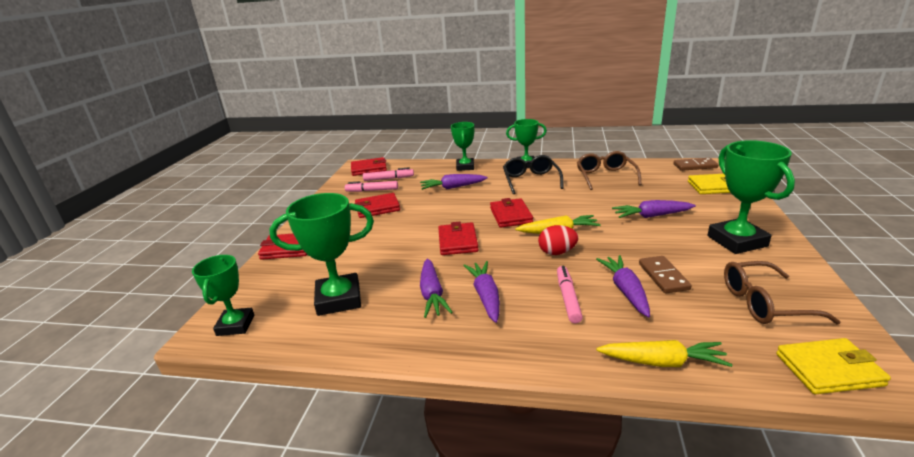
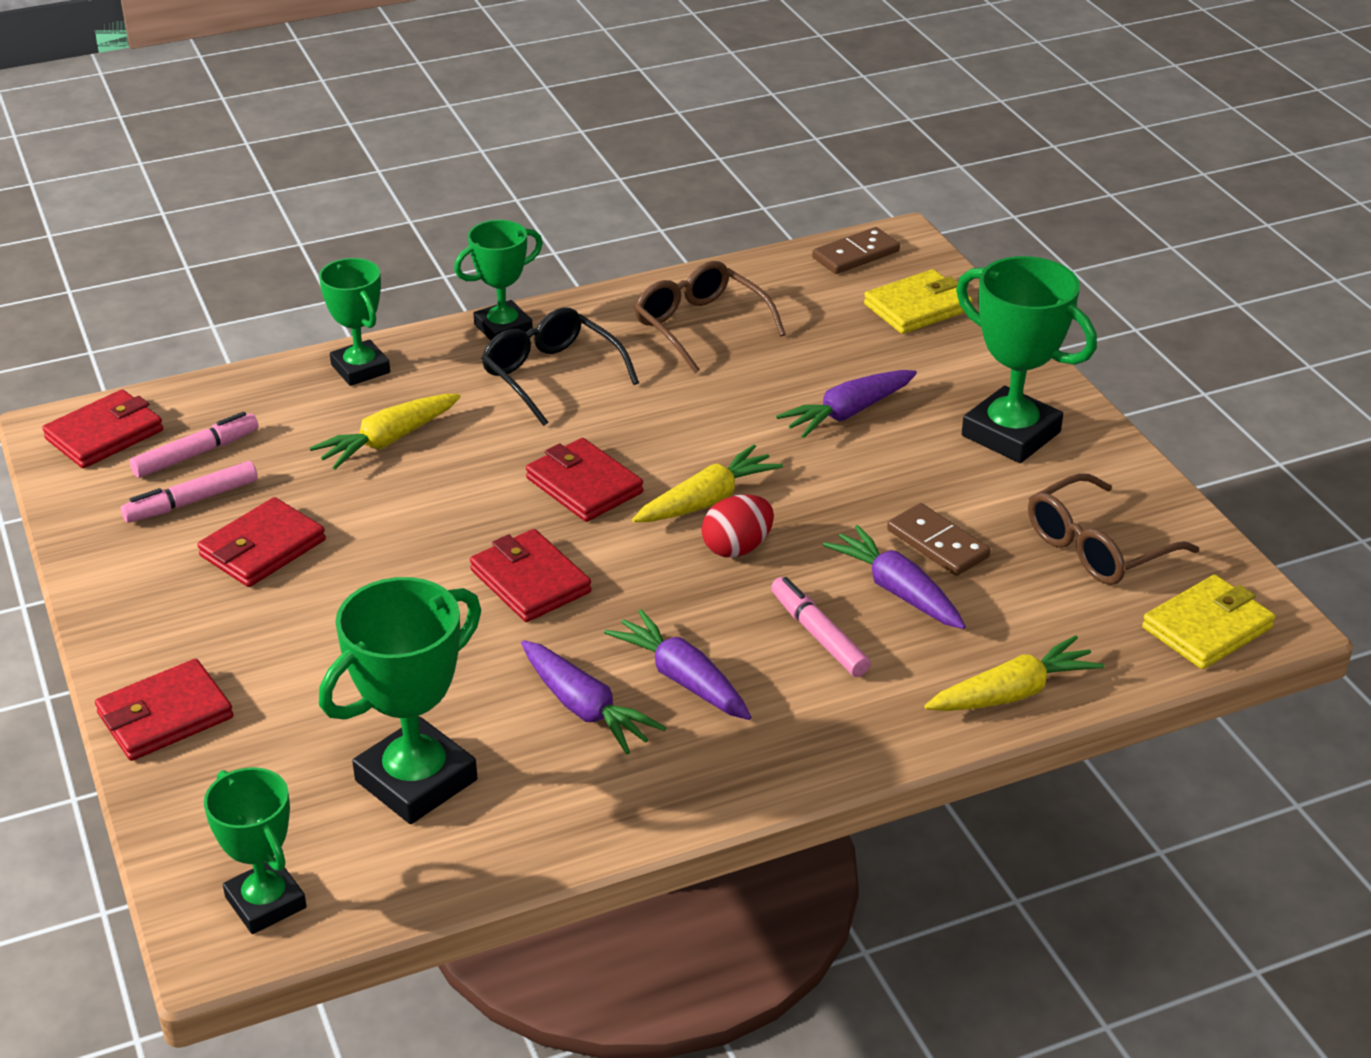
camera: 35 degrees left, 10 degrees up
(452, 187) = (388, 441): purple carrot -> yellow carrot

